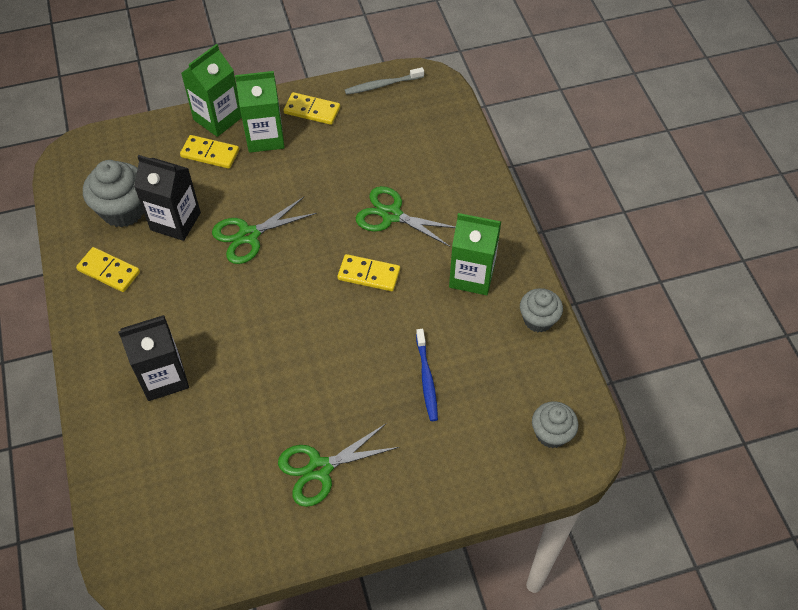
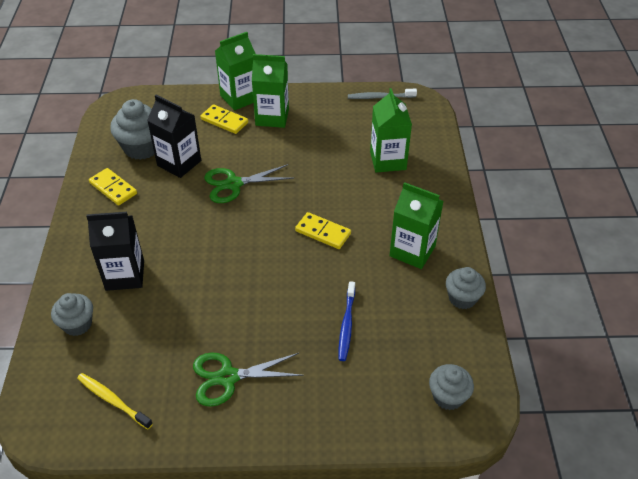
camera: 15 degrees right, 10 degrees down
(132, 449) = (77, 324): none -> grey cupcake
(205, 525) = (113, 400): none -> yellow toothbrush
(312, 110) = (316, 105): yellow domino -> none
(391, 215) = (357, 191): green scissors -> none
(414, 168) = (388, 160): none -> green carton

